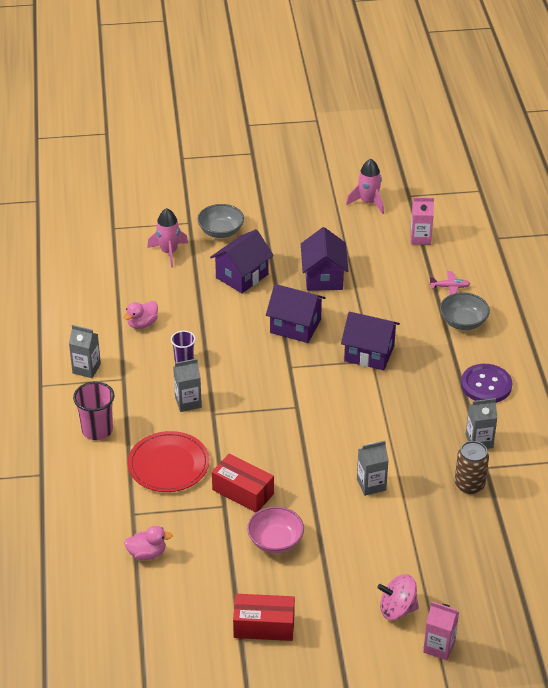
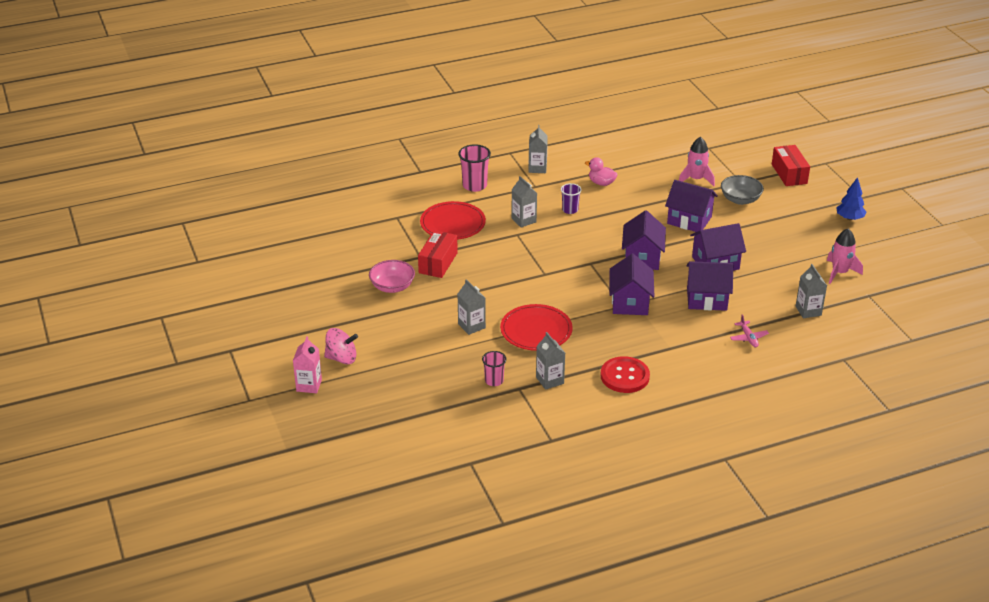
camera: 75 degrees right, 5 degrees down
(147, 553) = (360, 230): pink duck -> none
(264, 626) = (306, 295): red box -> red box (789, 174)
(284, 171) = (849, 218): none -> blue tree
(380, 298) = (706, 299): none -> purple house
(394, 434) = (536, 330): none -> red plate
(397, 609) = (341, 358): pink spinning top -> pink spinning top turned 105 degrees clockwise
(420, 238) = (808, 311): pink carton -> grey carton
(463, 322) = (703, 352): grey bowl -> none
(469, 484) = (494, 381): brown can -> pink cup
(486, 385) = (624, 376): purple button -> red button

